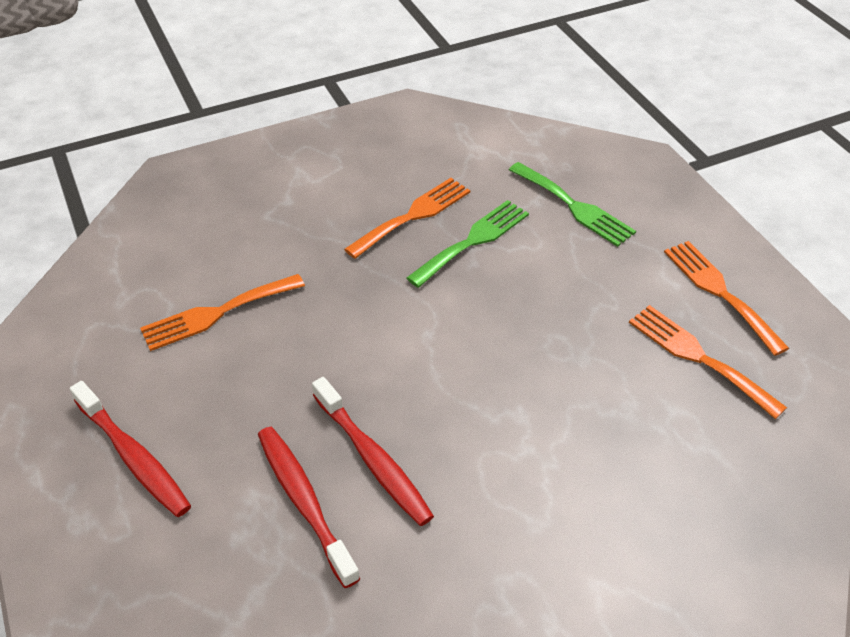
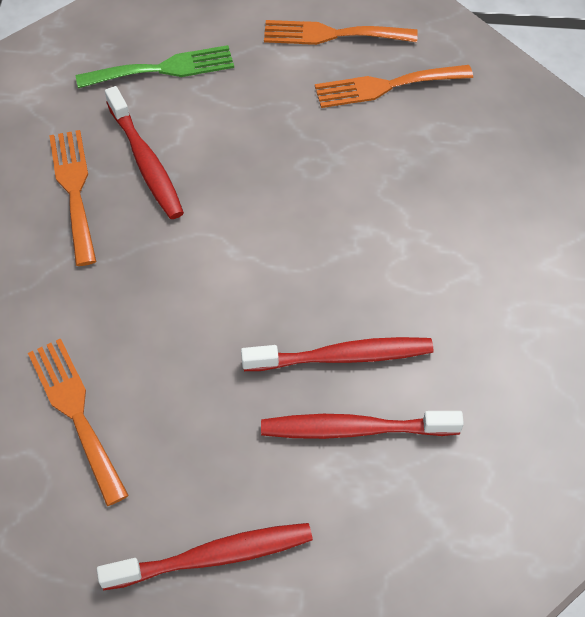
camera: 60 degrees left, 10 degrees up
(217, 313) = (76, 413): orange fork -> orange fork turned 150 degrees clockwise
(473, 241) = (145, 161): green fork -> red toothbrush

